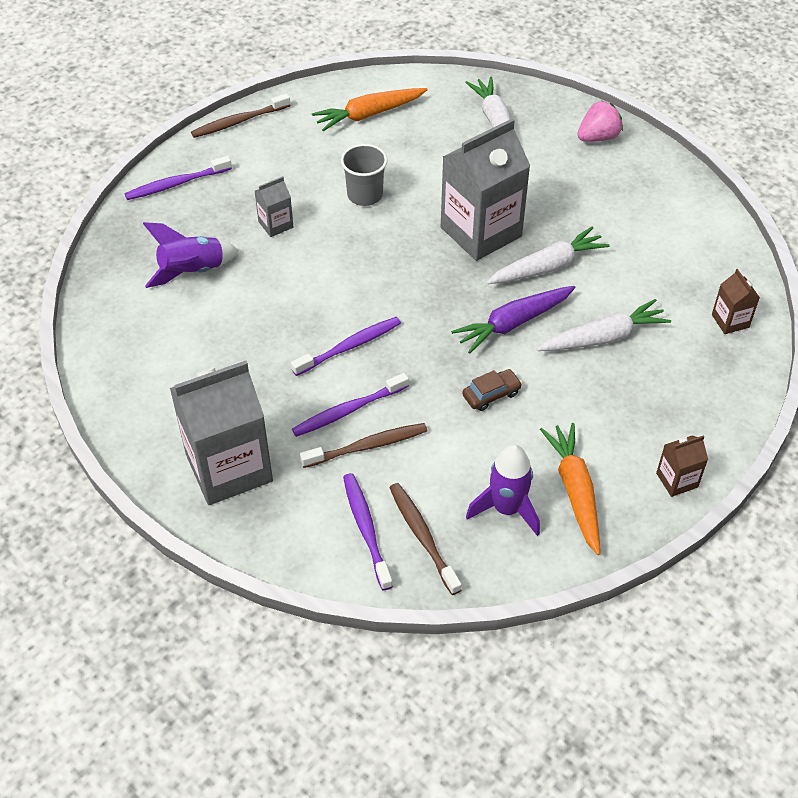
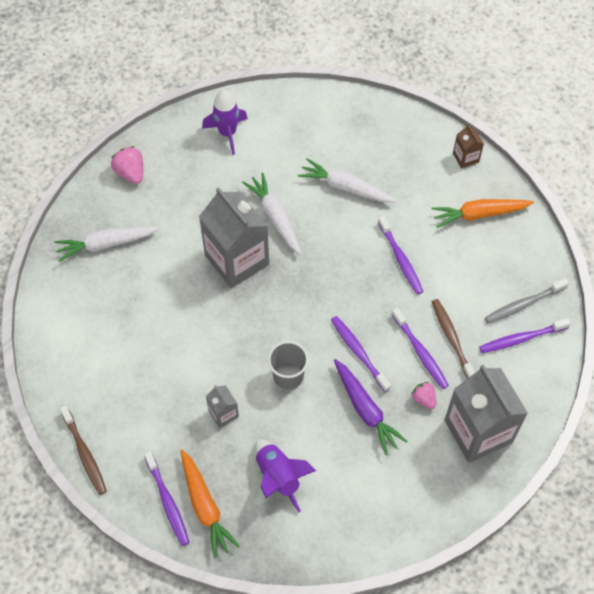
camera: 90 degrees left, 10 degrees up
(280, 411) = (424, 399): none -> pink strawberry
(365, 195) = (190, 344): grey cup -> grey cup (288, 376)
(369, 115) = (85, 343): orange carrot -> orange carrot (205, 507)
(422, 536) = (523, 304): brown toothbrush -> grey toothbrush
(491, 394) = (400, 259): brown car -> purple toothbrush
(506, 509) = (497, 254): purple rocket -> purple rocket (227, 133)
(513, 323) = (333, 242): purple carrot -> purple carrot (366, 410)
(603, 337) = (345, 187): white carrot -> white carrot turned 45 degrees counterclockwise
(730, 321) = (328, 112): brown carton -> none

